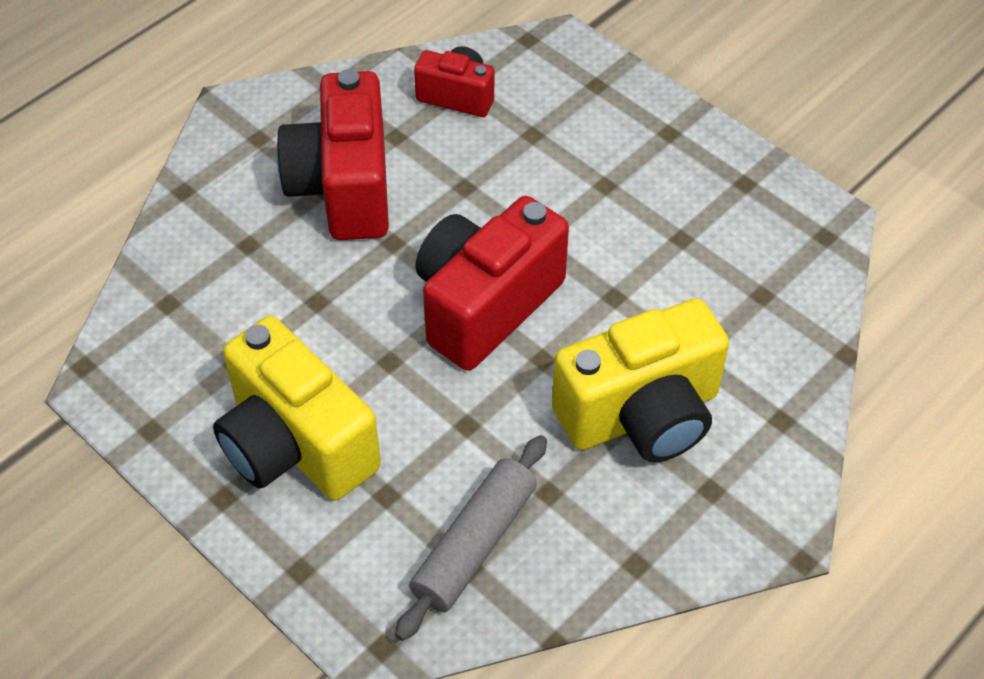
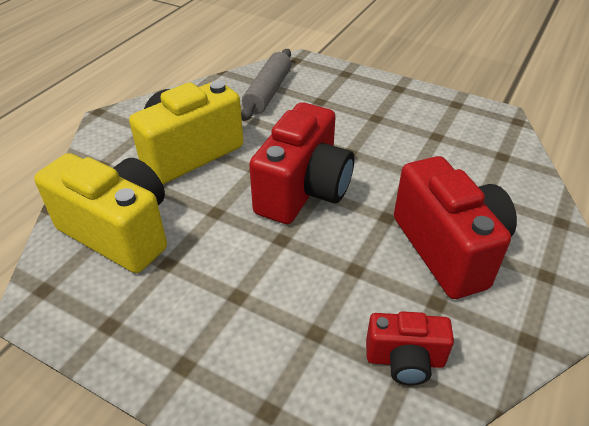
camera: 165 degrees right, 10 degrees down
(295, 445) = (378, 110): yellow camera -> yellow camera (119, 232)

